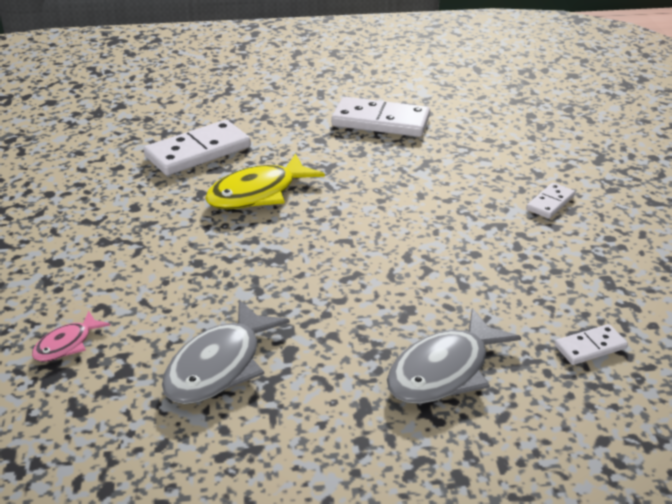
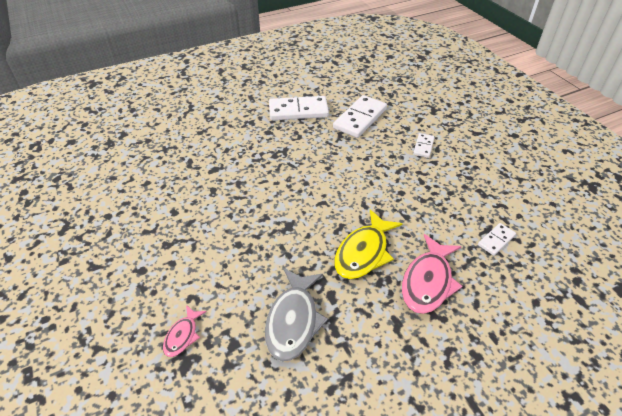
camera: 20 degrees left, 10 degrees up
(198, 152) = (195, 158): white domino -> white domino (360, 118)
(258, 193) = (250, 181): yellow fish -> yellow fish (363, 252)
(444, 371) = (428, 281): grey fish -> pink fish

